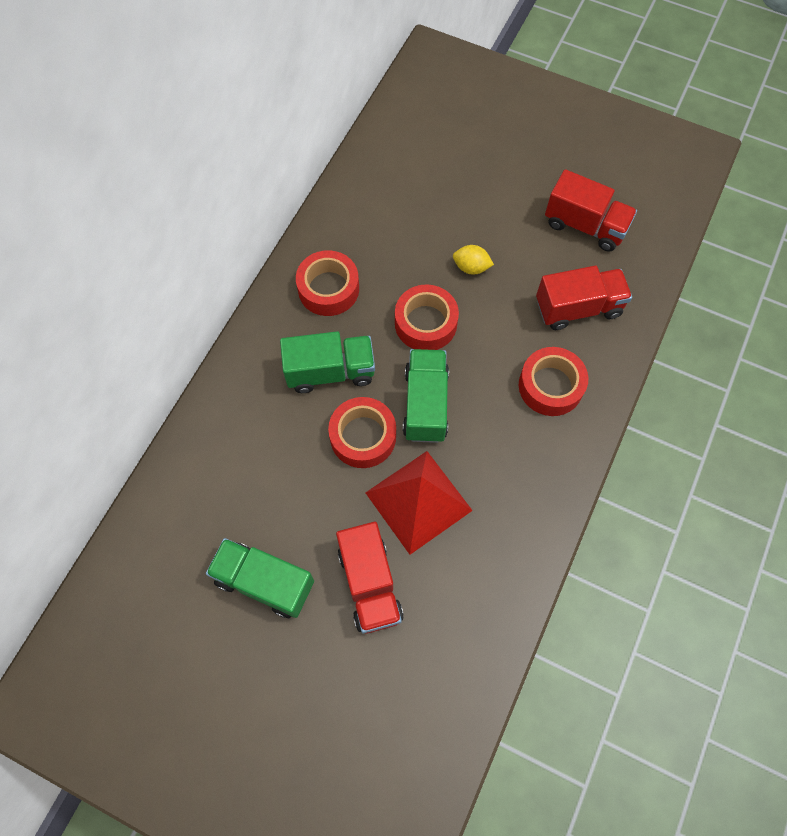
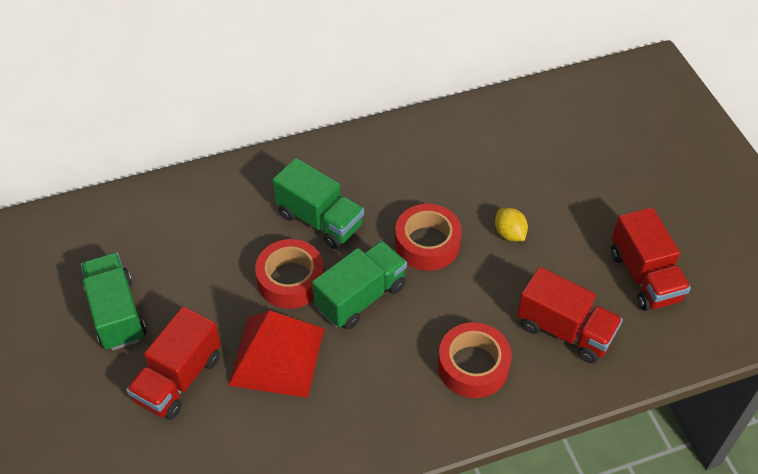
camera: 45 degrees right, 15 degrees down
(328, 289) = (383, 166): red tape -> none

